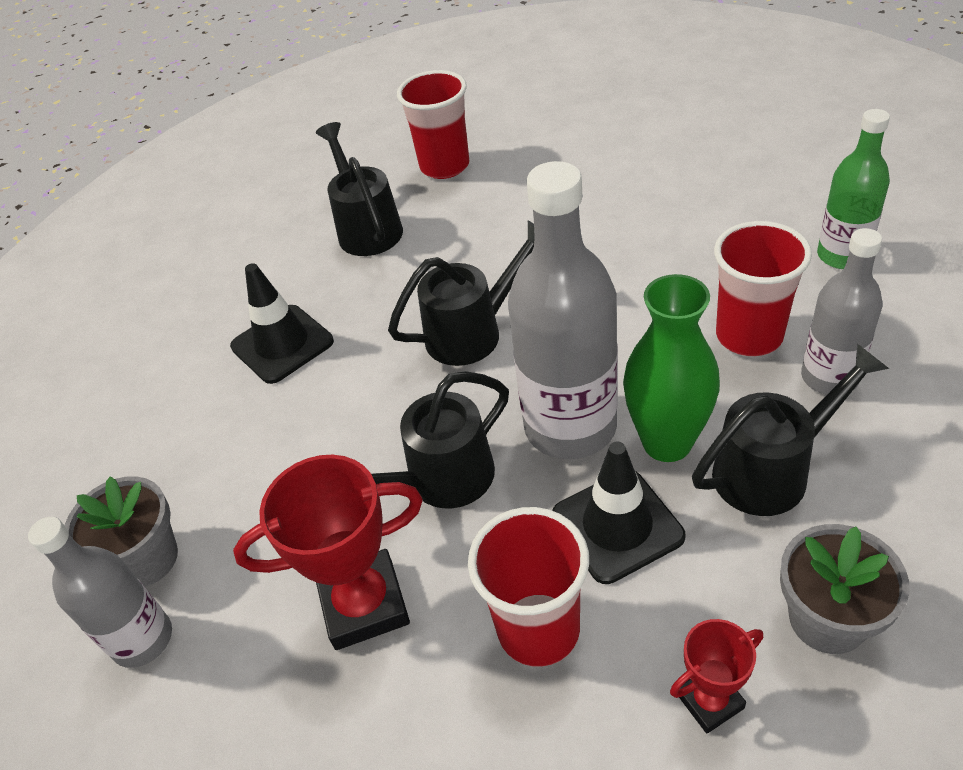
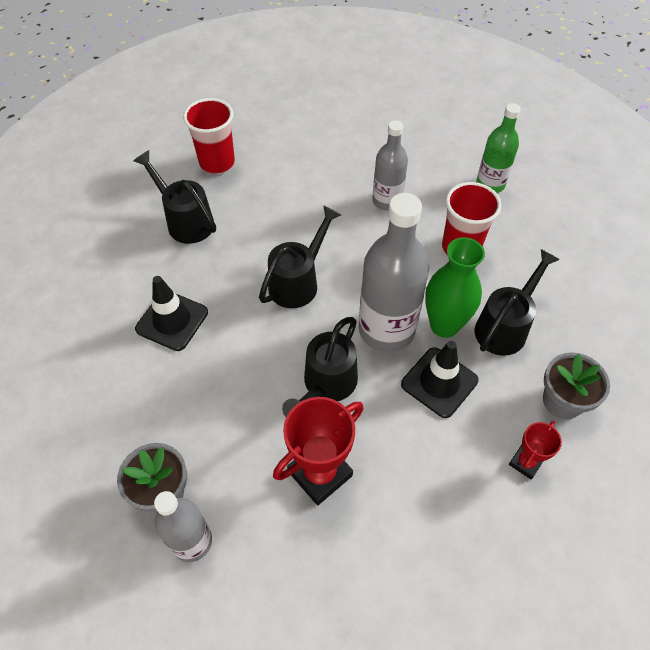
camera: 30 degrees left, 10 degrees up
(538, 629) = (424, 454): red cup -> none
(829, 377) = (512, 263): grey bottle -> grey bottle (387, 201)

